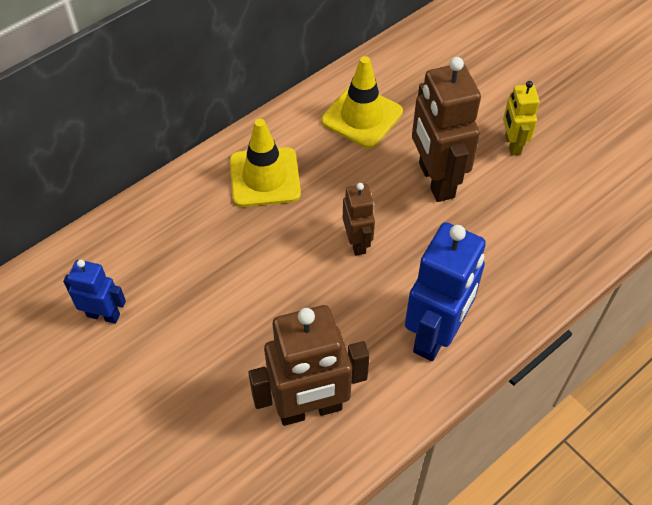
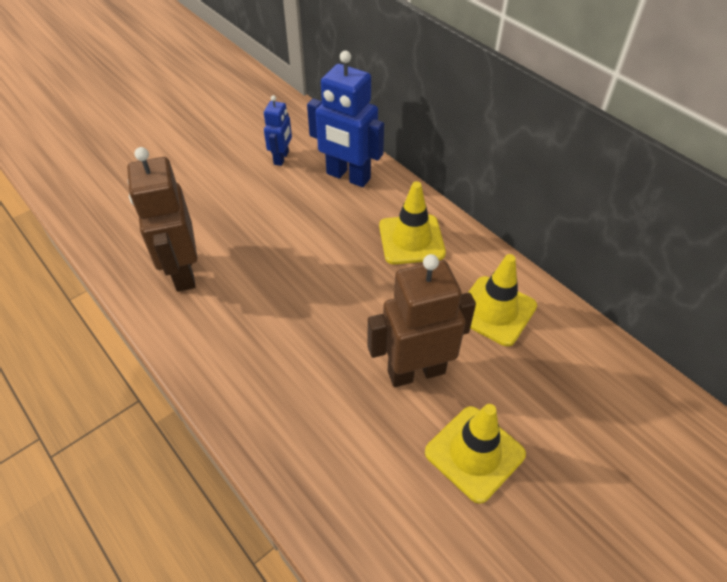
camera: 90 degrees right, 5 degrees down
(357, 242) = (339, 304): brown robot -> none
(436, 335) = (235, 361): blue robot -> blue robot (348, 176)
(512, 144) = (474, 453): yellow robot -> yellow traffic cone

